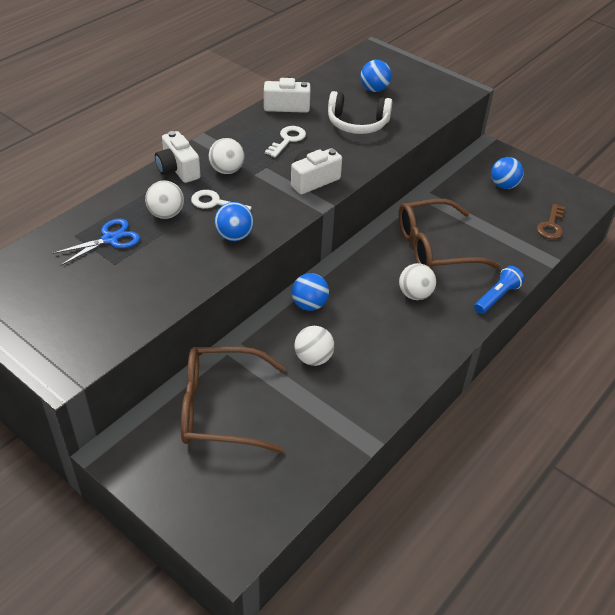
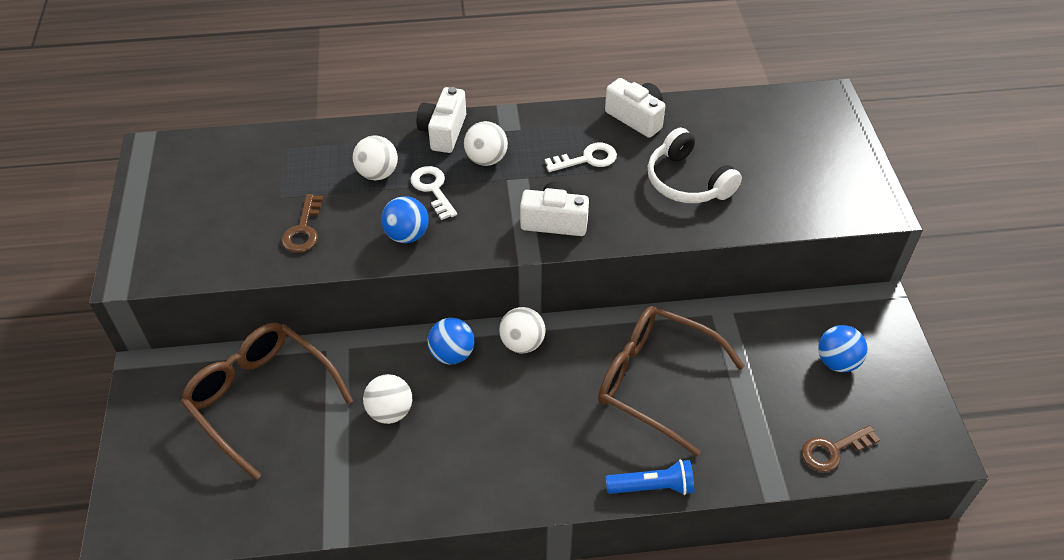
camera: 45 degrees right, 5 degrees up
(110, 239) = (304, 170): blue scissors -> none
(159, 272) = (303, 230): none -> brown key
(374, 89) = (762, 150): blue ball -> none
(415, 294) = (567, 418): white ball -> white ball (522, 343)

